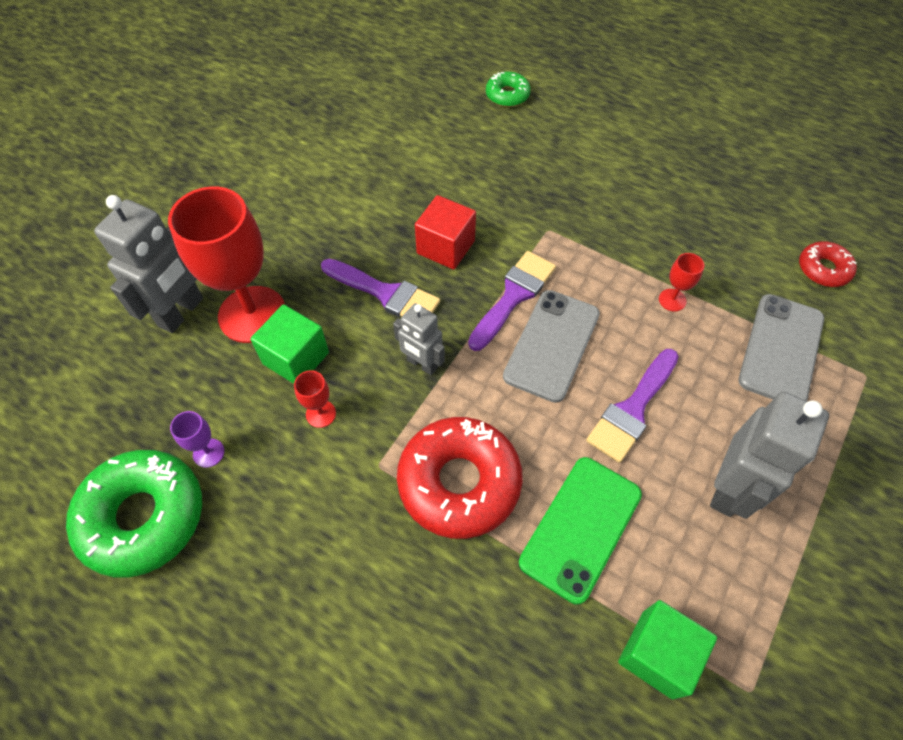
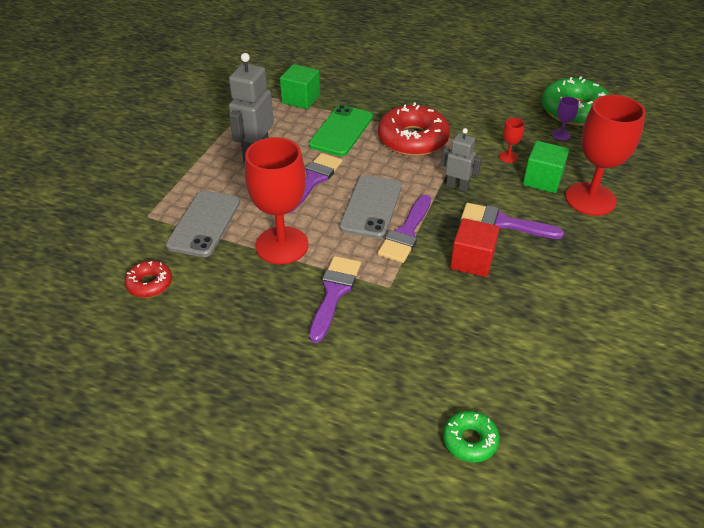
camera: 170 degrees right, 15 degrees down
(182, 312) = (640, 194): grey robot -> none
(610, 230) = (334, 293): none -> purple brush
(672, 300) = (282, 245): red goblet -> red goblet, size x2.44

